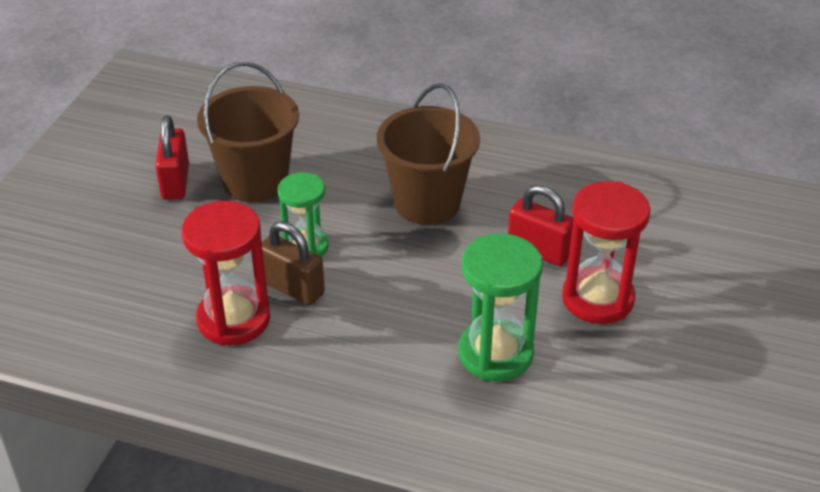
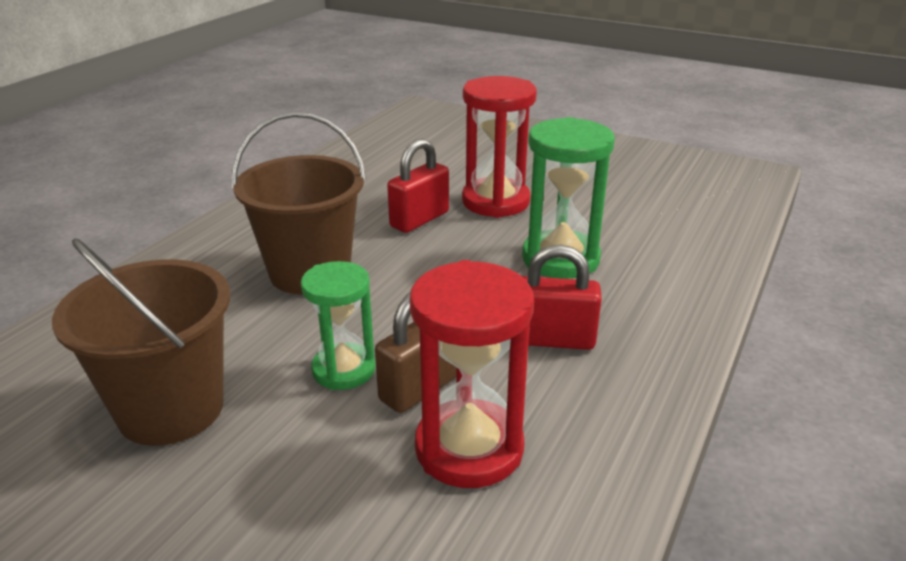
camera: 80 degrees left, 10 degrees down
(175, 182) = (103, 507): red padlock -> red padlock (552, 339)

